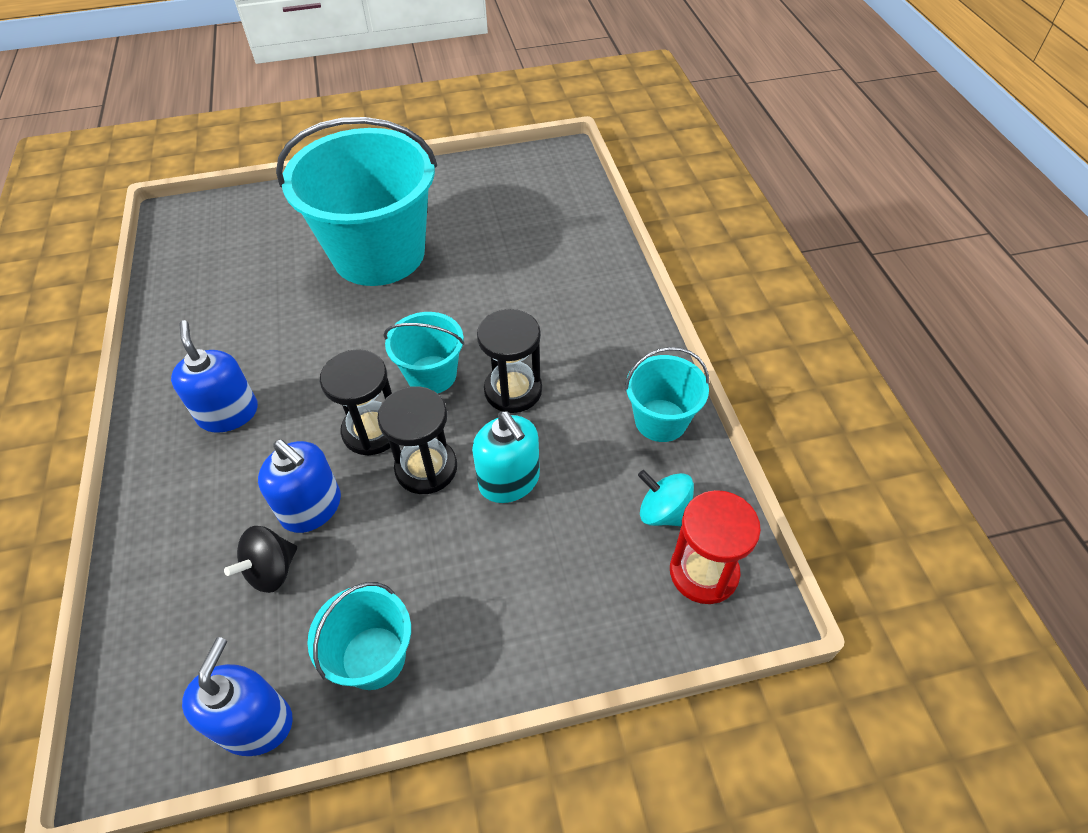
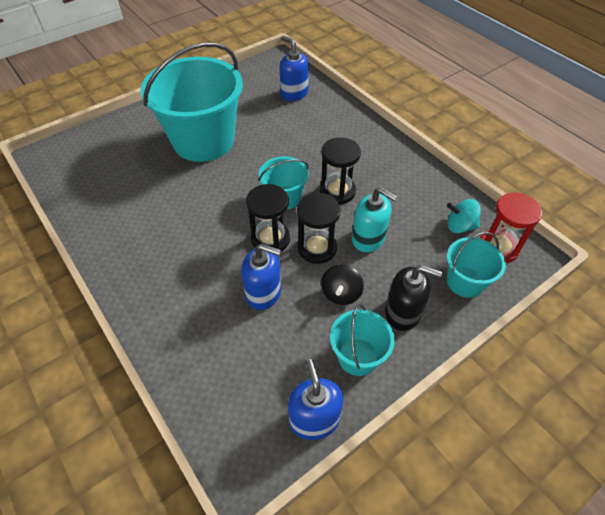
camera: 25 degrees left, 0 degrees up
(228, 413) = (171, 259): blue soap dispenser -> blue soap dispenser (294, 93)
(271, 570) = (264, 335): black spinning top -> black spinning top (341, 293)
(482, 617) = (402, 313): none -> black soap dispenser
(660, 420) = (427, 181): turquoise bucket -> turquoise bucket (465, 282)

